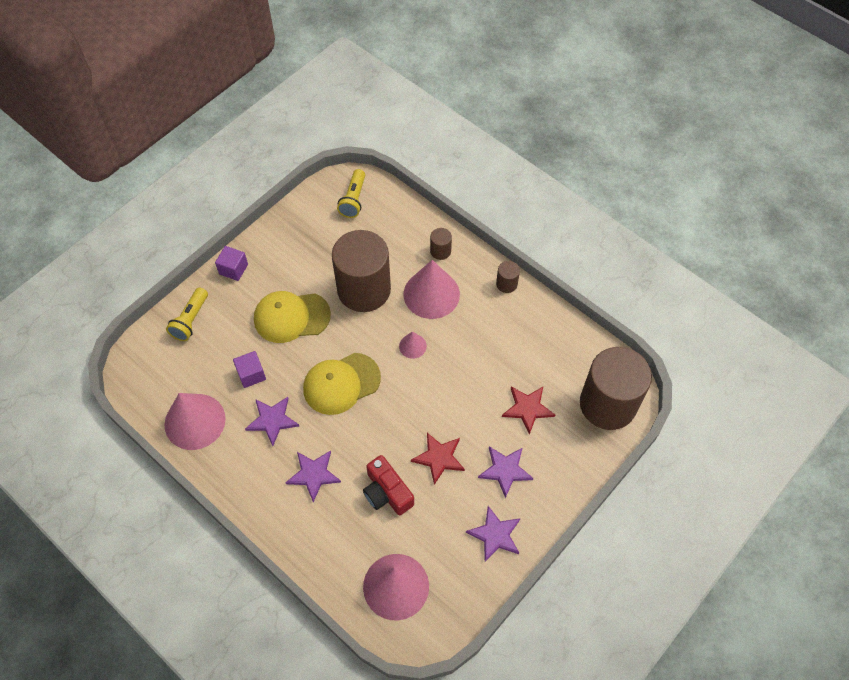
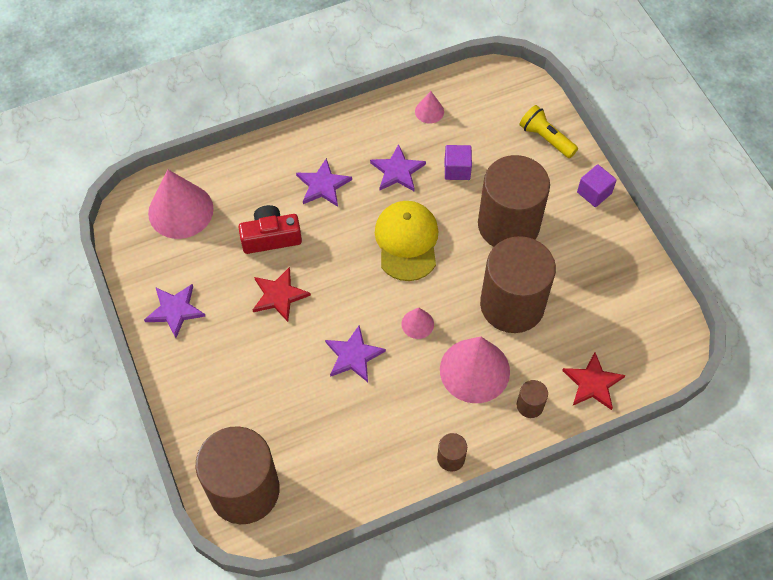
camera: 115 degrees right, 0 degrees up
(195, 421) = (429, 111): pink cone -> pink cone, size x0.48
(291, 317) = (508, 225): yellow cap -> brown cylinder
(353, 200) = (645, 342): yellow flashlight -> none
(505, 470) = (231, 349): purple star -> purple star (353, 356)
(527, 408) = (285, 403): red star -> red star (592, 383)

